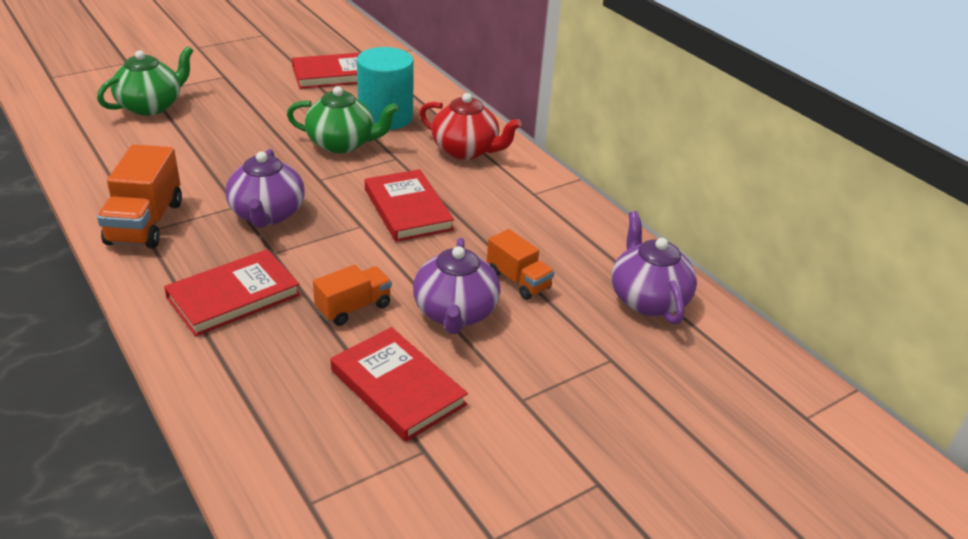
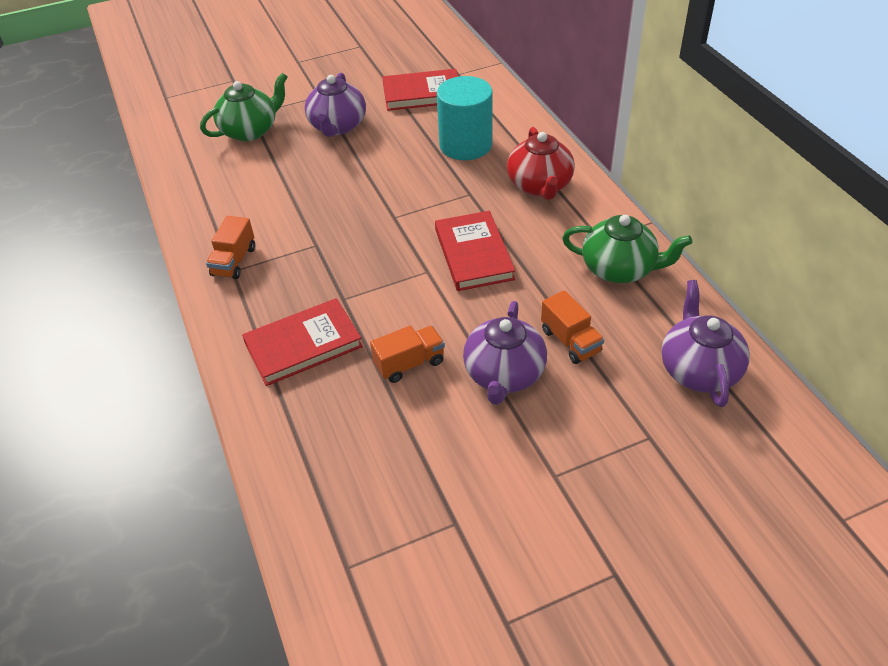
camera: 15 degrees right, 10 degrees up
(145, 223) = (234, 261): orange truck -> orange truck, size x0.63
(267, 214) = (342, 256): purple teapot -> purple teapot (337, 126)
(342, 144) = (420, 176): green teapot -> green teapot (619, 269)
(398, 387) = (440, 453): red book -> none
(466, 150) = (540, 186): red teapot -> red teapot turned 45 degrees clockwise

